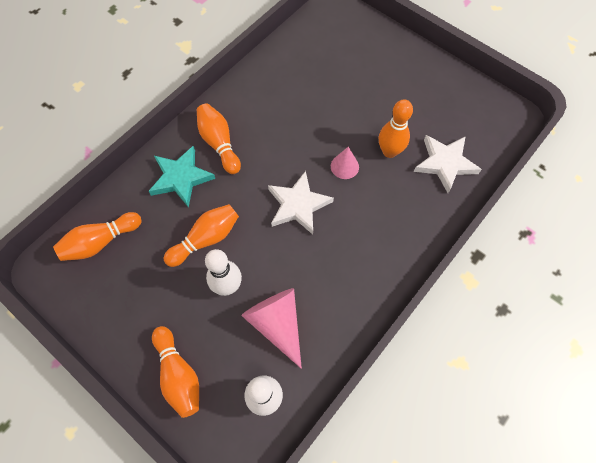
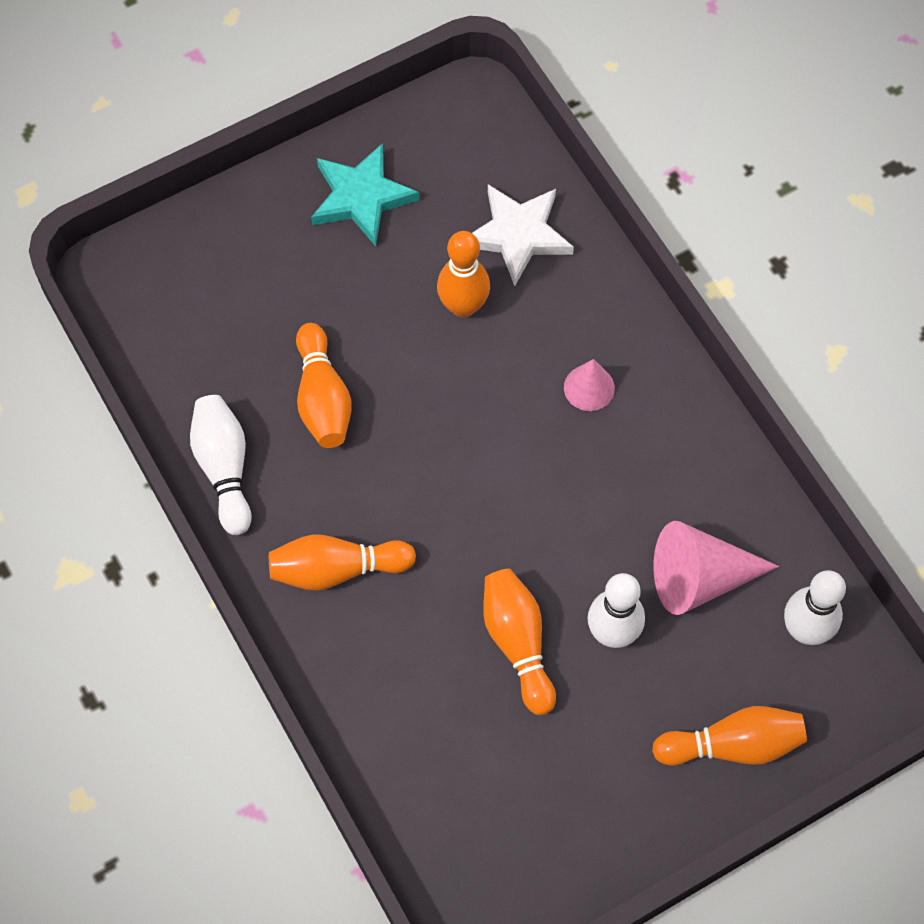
camera: 70 degrees left, 0 degrees up
(101, 242) = (459, 818): orange bowling pin -> orange bowling pin (323, 398)
(181, 178) = (383, 653): turquoise star -> turquoise star (361, 197)
(255, 81) = (224, 468): none -> white bowling pin
(298, 205) = (509, 480): white star -> none
(344, 166) = (464, 384): pink cone -> pink cone (589, 387)

